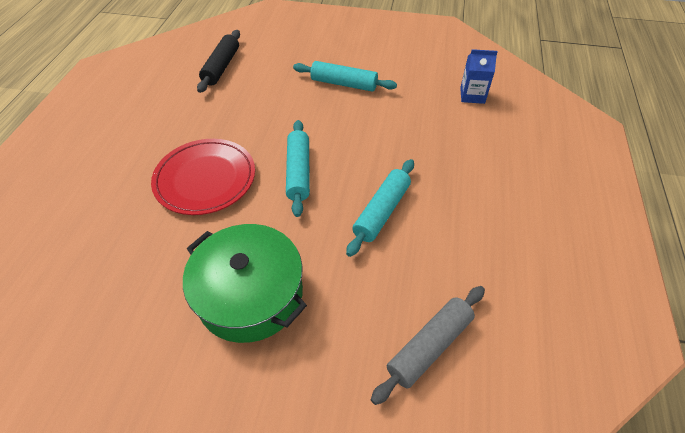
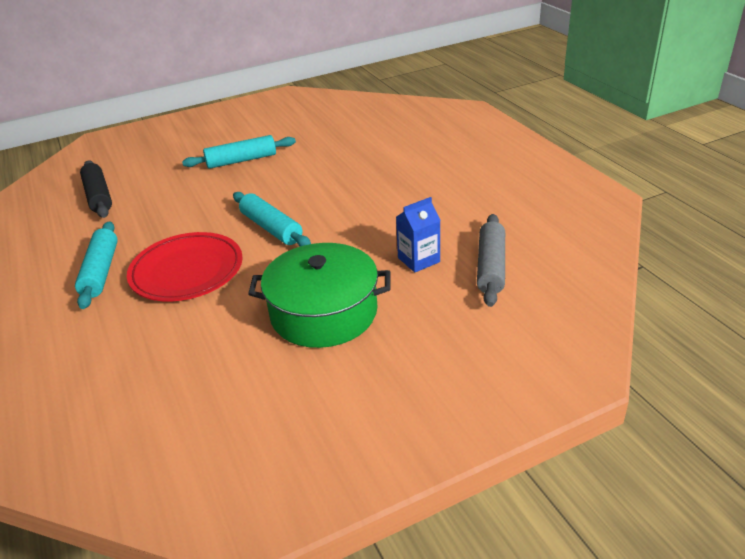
camera: 35 degrees left, 15 degrees down
(381, 211) = (371, 218): turquoise rolling pin -> turquoise rolling pin (101, 271)
(472, 95) = (360, 126): blue carton -> blue carton (418, 260)

